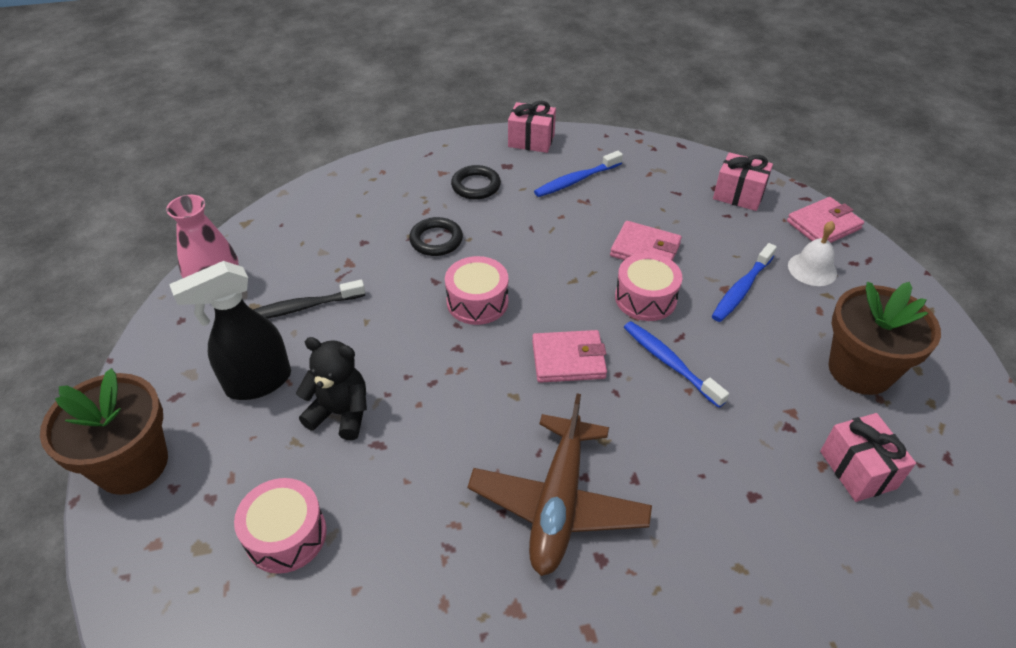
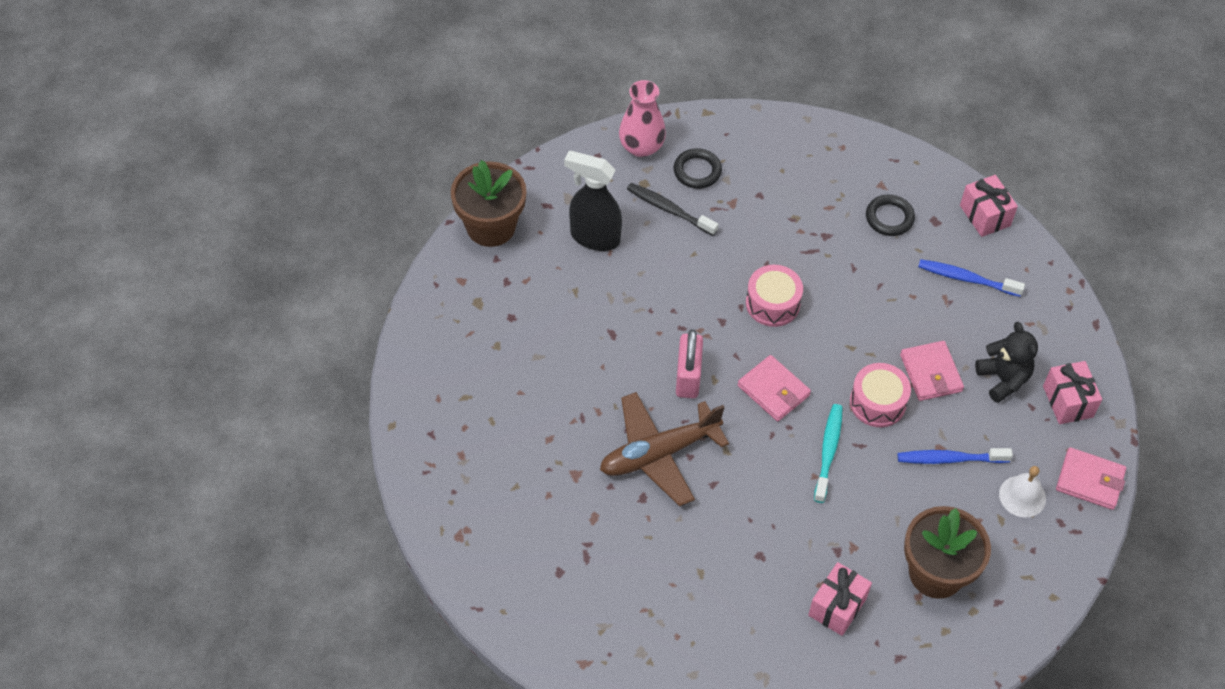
camera: 50 degrees right, 10 degrees up
(286, 535) = (519, 335): pink drum -> none
(341, 413) = (614, 297): black teddy bear -> black teddy bear (1003, 379)
(436, 240) = (806, 236): black ring -> black ring (697, 171)
(491, 415) = (688, 377): none -> pink padlock
(669, 363) = (828, 451): blue toothbrush -> turquoise toothbrush

